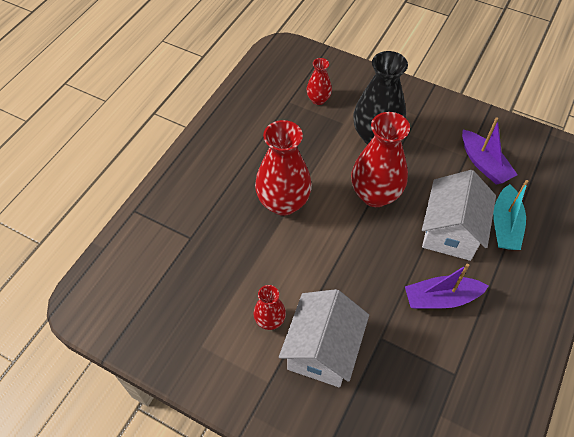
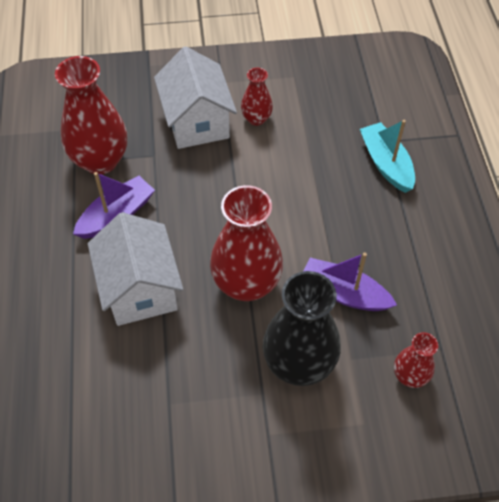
camera: 145 degrees right, 0 degrees up
(283, 203) = (332, 220): red vase -> red vase (100, 161)
(484, 164) = (141, 405): purple boat -> purple boat (344, 293)
(505, 225) = (82, 331): turquoise boat -> turquoise boat (386, 164)

